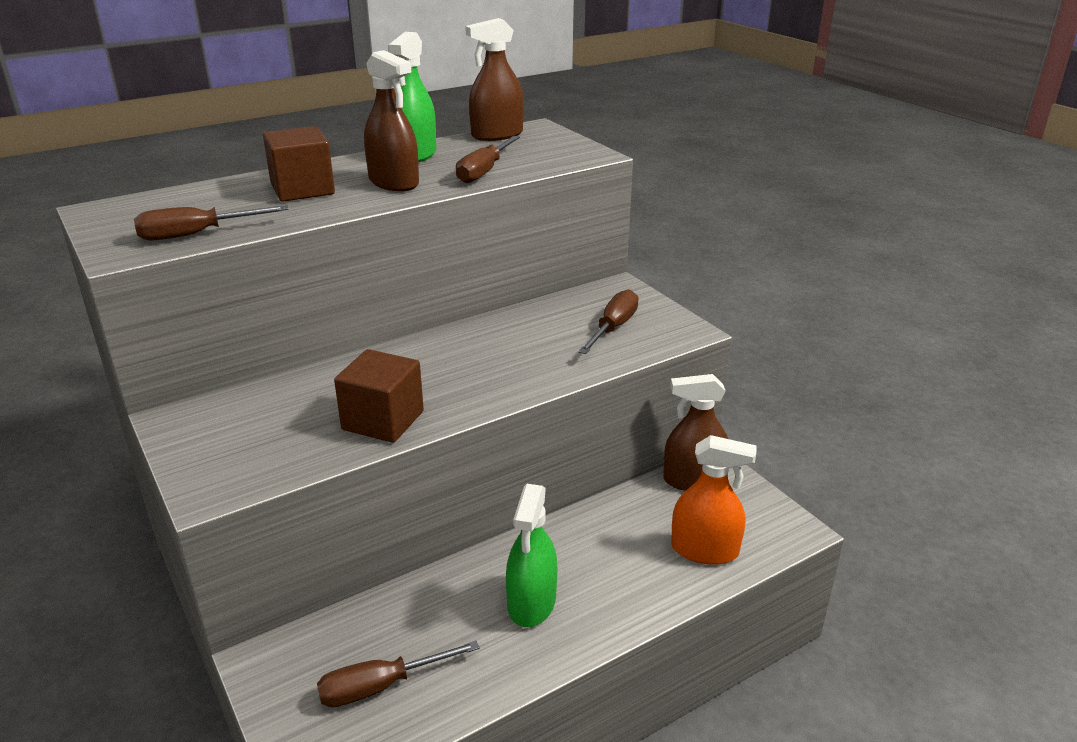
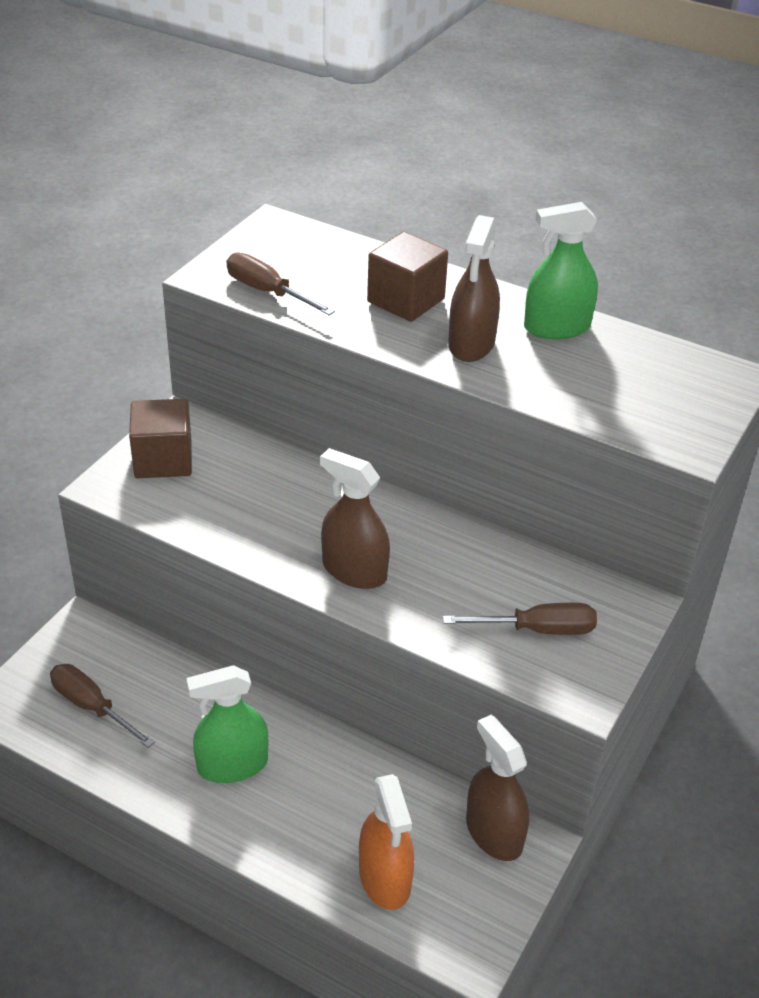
camera: 60 degrees right, 10 degrees up
(383, 420) = (254, 534): brown cube -> brown cube (163, 460)
(484, 172) = (556, 388): brown screwdriver -> none
(497, 135) = (675, 357): brown spray bottle -> brown spray bottle (354, 571)

